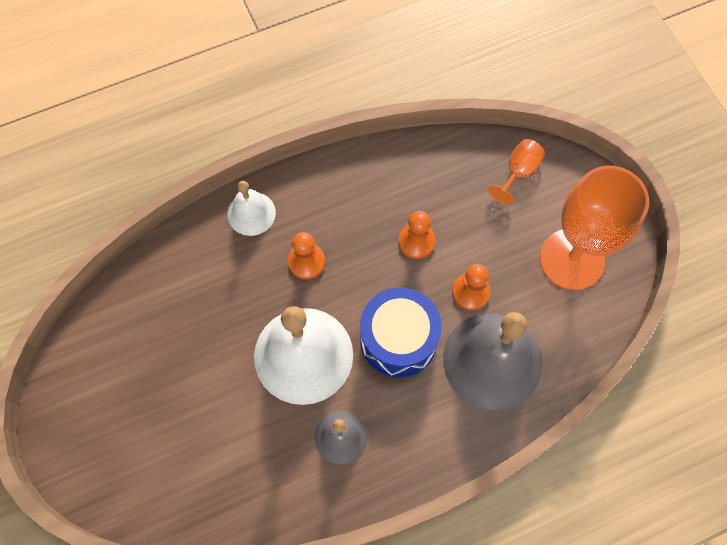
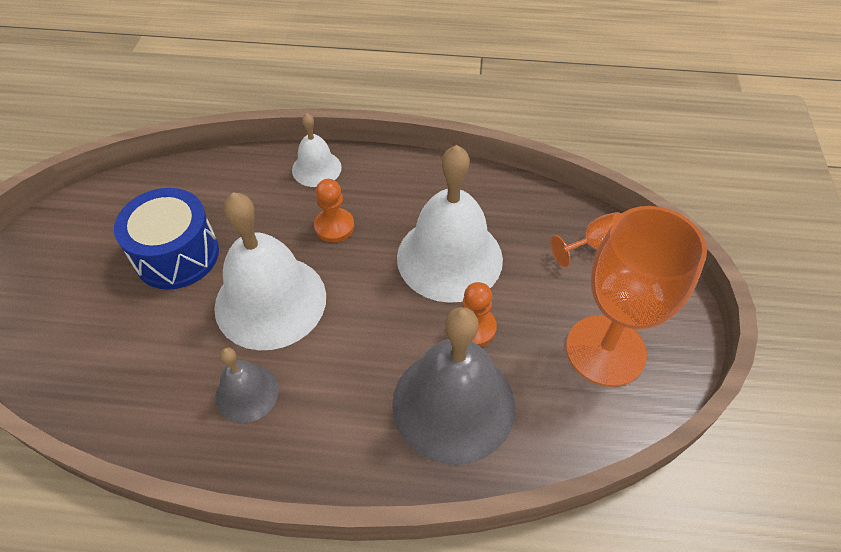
camera: 30 degrees right, 15 degrees down
(398, 340) = (370, 334): blue drum -> blue drum (177, 255)
(416, 241) = (449, 258): orange pawn -> white bell

